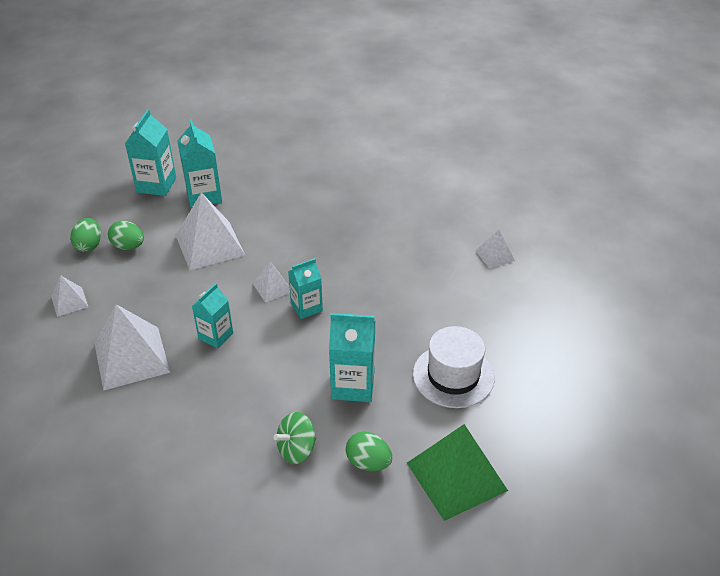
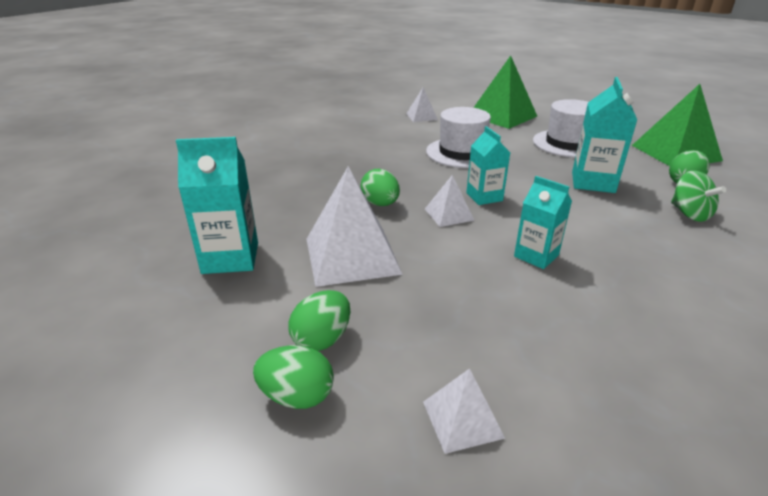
camera: 80 degrees left, 10 degrees down
(131, 358) = (593, 331): white pyramid -> none
(156, 185) = (161, 306): turquoise carton -> none
(284, 249) = (380, 204): none -> green egg
(400, 291) = (462, 153): none -> white hat
(526, 322) = (502, 116): none -> green pyramid

